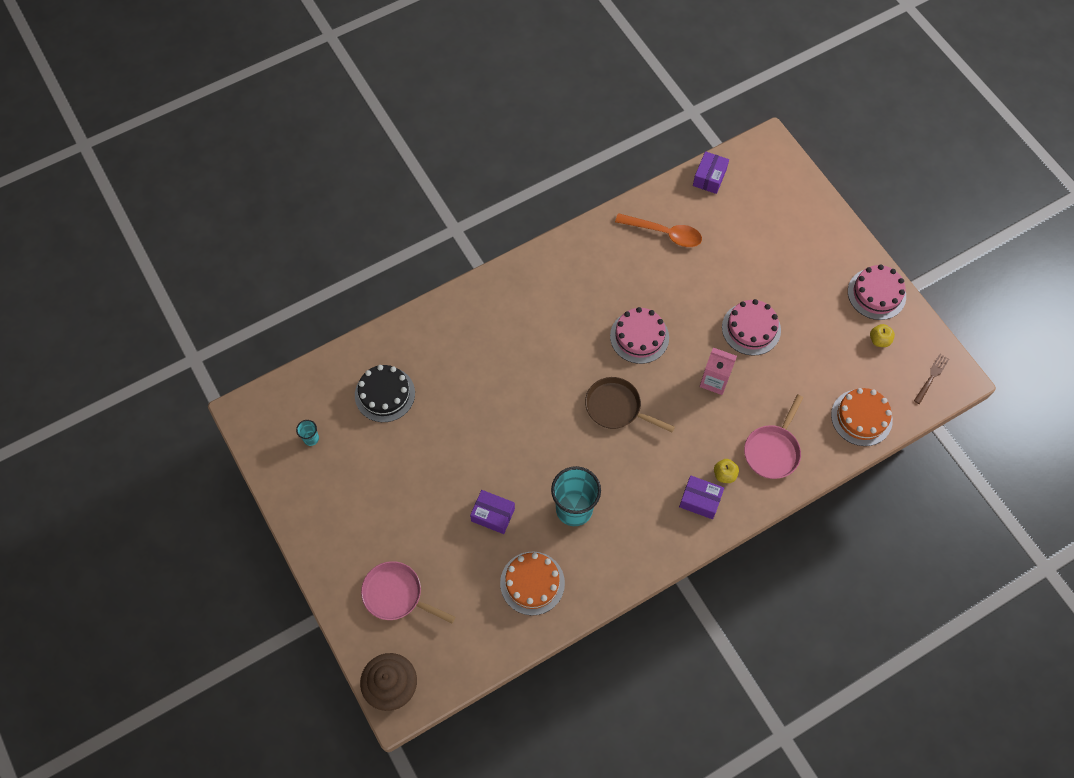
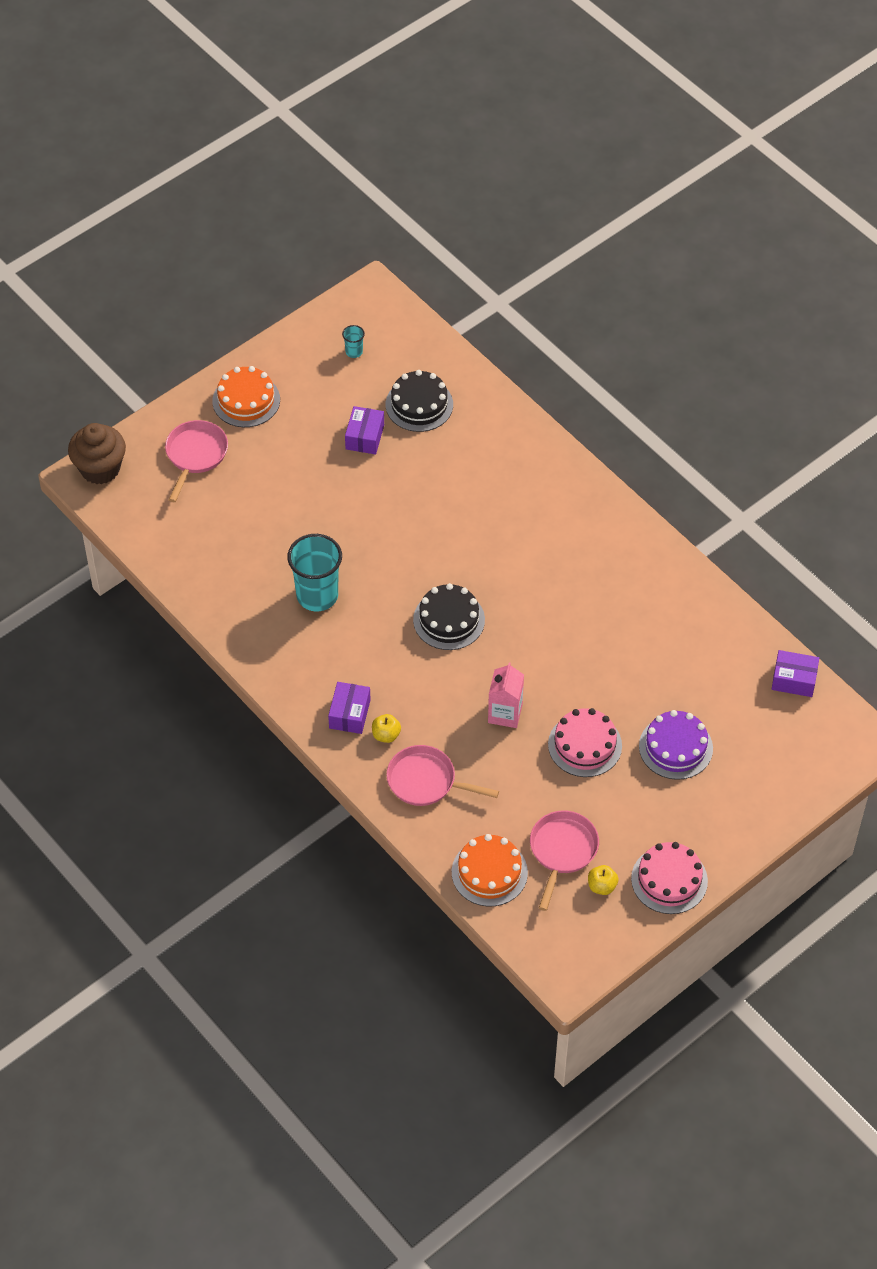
camera: 80 degrees right, 10 degrees down
(493, 515) = (297, 523): purple box -> purple box (365, 437)
(532, 583) = (226, 569): orange cake -> orange cake (246, 400)
(616, 407) = (449, 620): brown pan -> black cake
(639, 336) = (546, 631): pink cake -> none
(664, 233) = (697, 640): orange spoon -> none
(760, 267) = (675, 747): none -> purple cake
(846, 362) = (562, 851): none -> pink pan
(931, 377) = (563, 948): brown fork -> none

